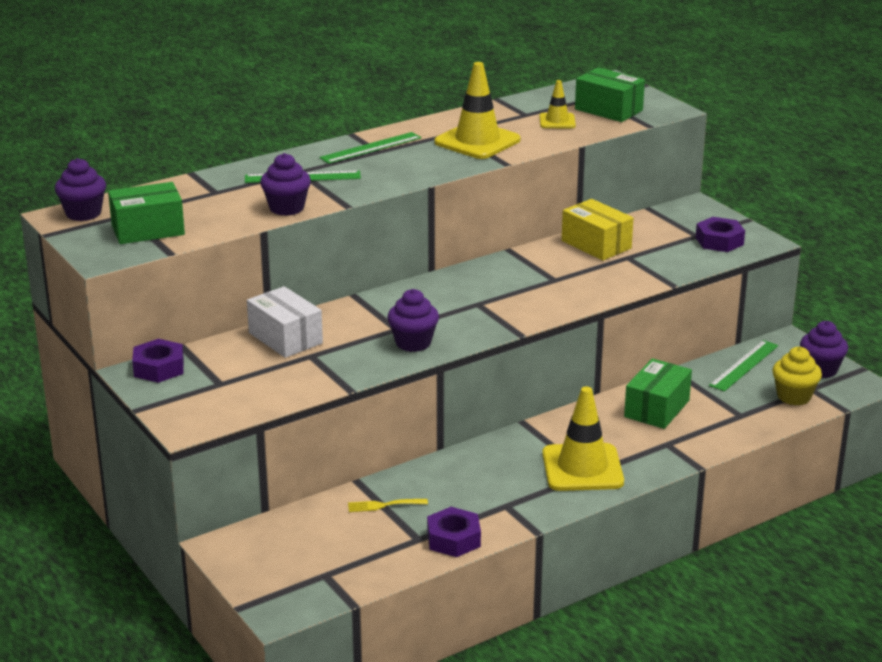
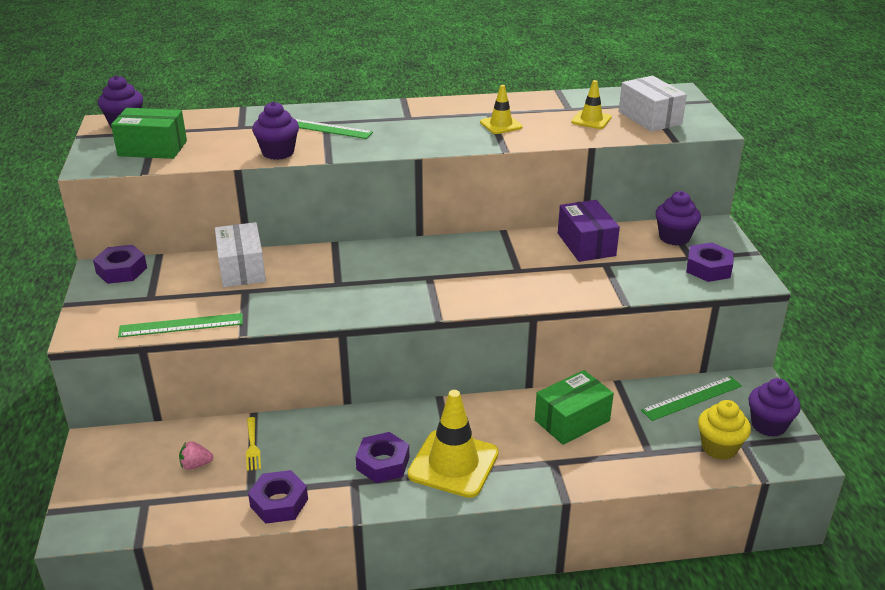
camera: 25 degrees right, 5 degrees up
(344, 534) = (196, 465): none -> pink strawberry
(371, 148) = (405, 113): green ruler -> green ruler (181, 325)
(383, 505) = (252, 446): yellow fork -> yellow fork turned 120 degrees counterclockwise
(413, 343) = (338, 301): purple cupcake -> purple cupcake (674, 237)
(477, 141) = (501, 125): yellow traffic cone -> yellow traffic cone, size x0.54
(519, 485) = (383, 463): none -> purple nut
(596, 244) = (586, 244): yellow box -> purple box
(608, 110) = (650, 118): green box -> white box

